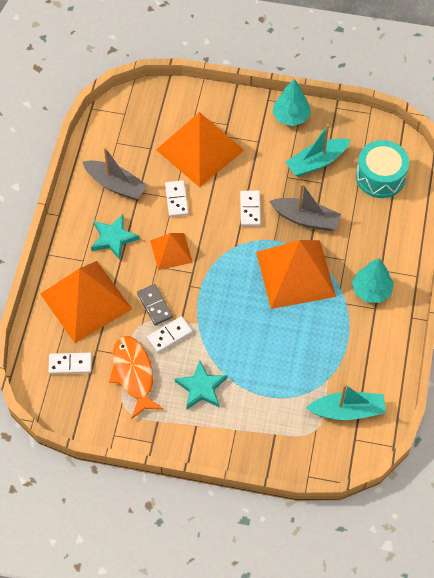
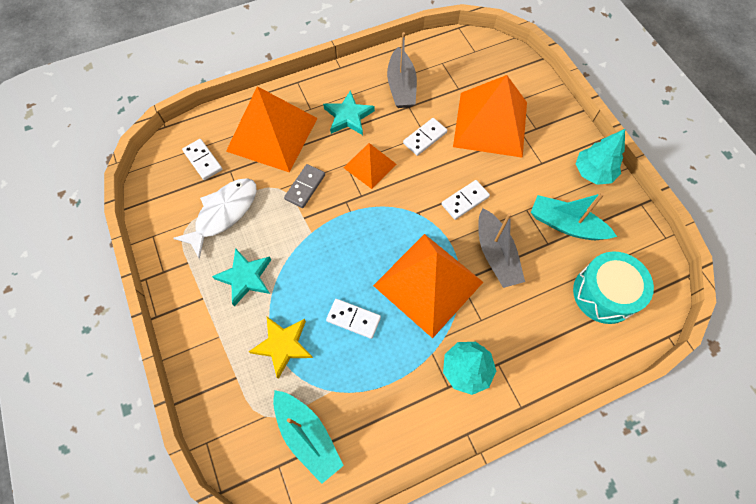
camera: 55 degrees right, 5 degrees up
(133, 374) = (223, 214): orange fish -> white fish
(169, 335) = (283, 217): white domino -> white domino (353, 319)
(273, 391) = (283, 345): none -> yellow star

